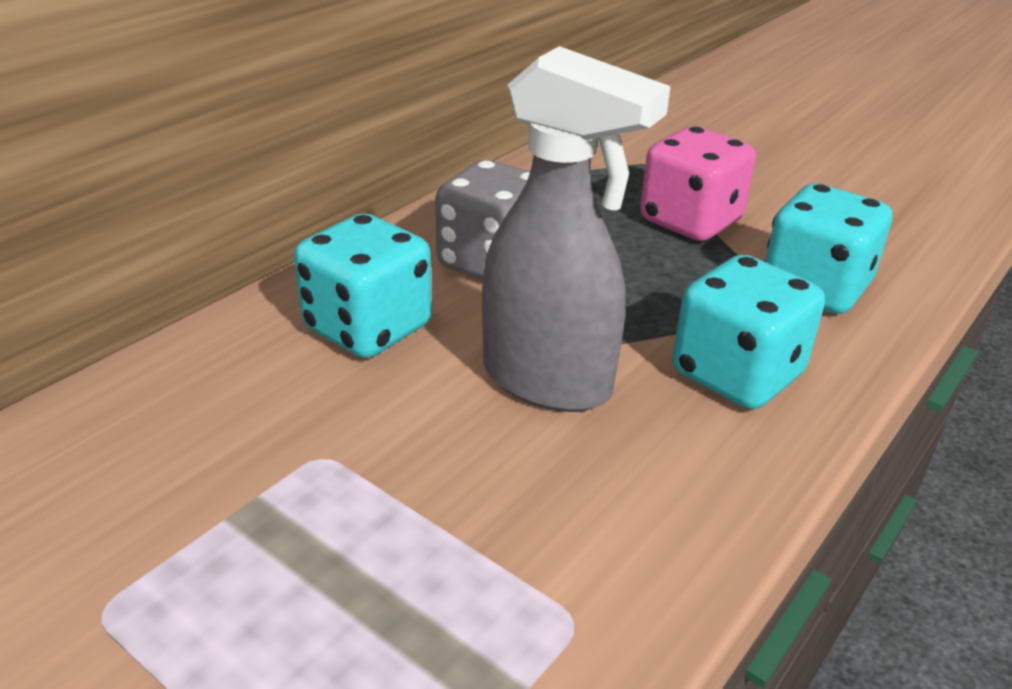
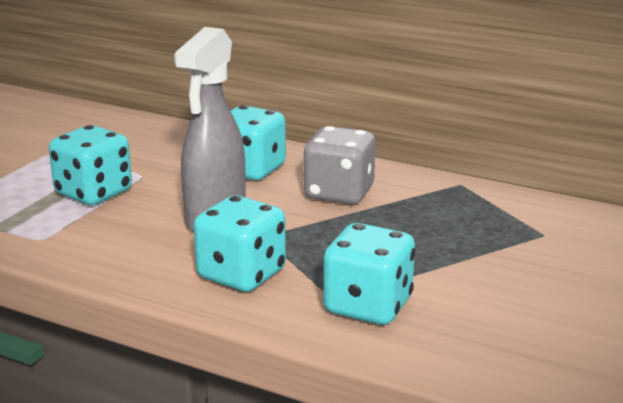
camera: 80 degrees right, 10 degrees down
(380, 531) = (93, 193): none -> turquoise dice
(690, 222) = (446, 256): pink dice -> none

